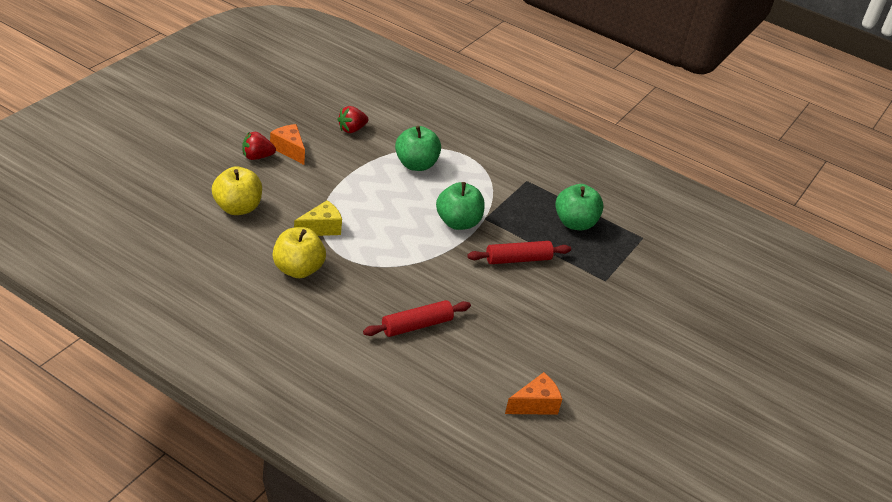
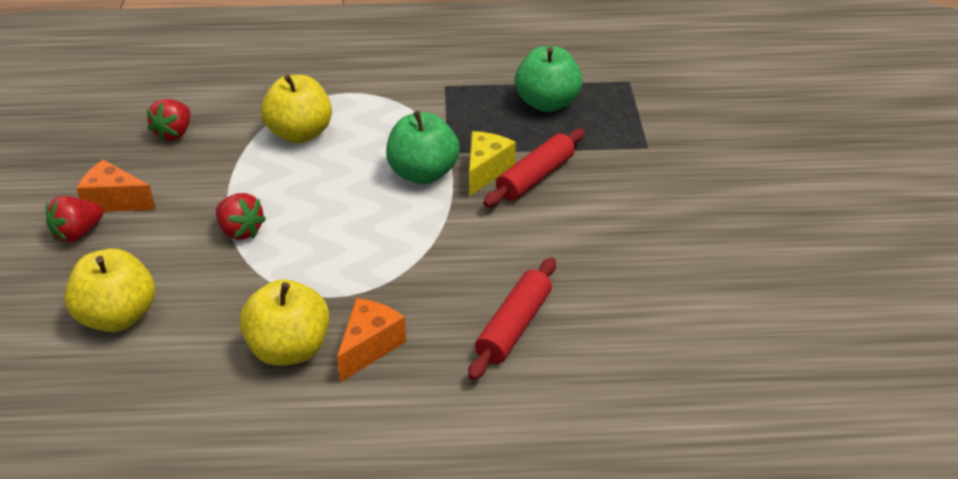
camera: 30 degrees left, 0 degrees up
(321, 228) = (263, 277): yellow cheese -> yellow cheese (486, 171)
(333, 199) = (240, 231): none -> red strawberry
(416, 164) = (300, 134): green apple -> yellow apple
(535, 404) = (745, 334): orange cheese -> orange cheese (369, 347)

